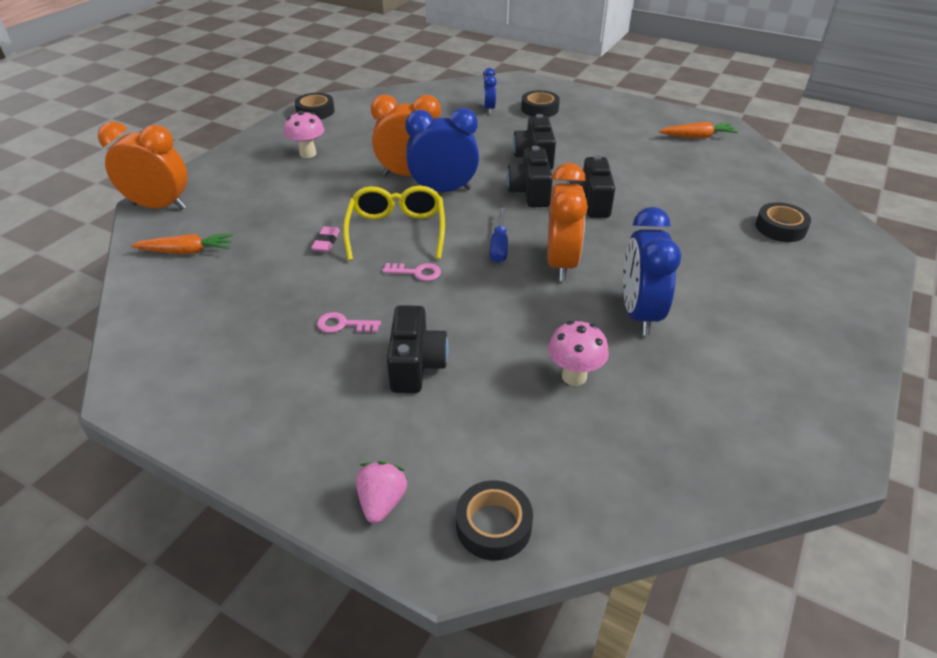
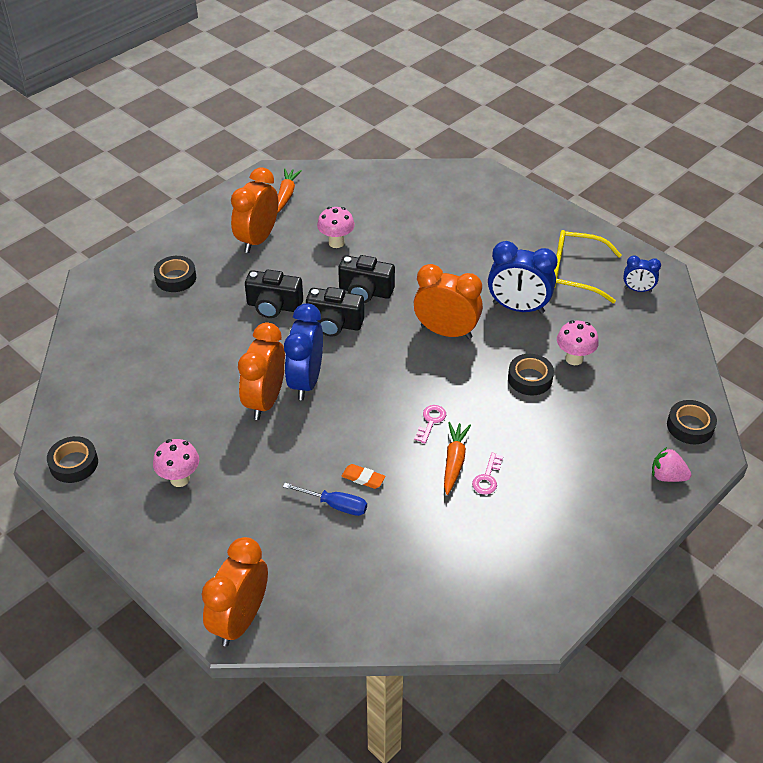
camera: 75 degrees left, 5 degrees up
(187, 251) = (341, 591): orange carrot -> orange carrot (454, 461)
(326, 242) = (363, 478): pink eraser -> orange eraser
(396, 231) = (362, 425): yellow glasses -> yellow glasses (575, 273)
(416, 365) = (545, 440): black camera -> none
(489, 109) = (153, 315): blue clock -> blue clock (637, 289)
(499, 246) = (411, 363): blue screwdriver -> blue screwdriver (335, 505)
(620, 134) = (258, 239): none -> orange clock
(651, 174) = (336, 243): none -> pink mushroom
(780, 228) = (440, 203): black tape -> black tape (530, 379)

